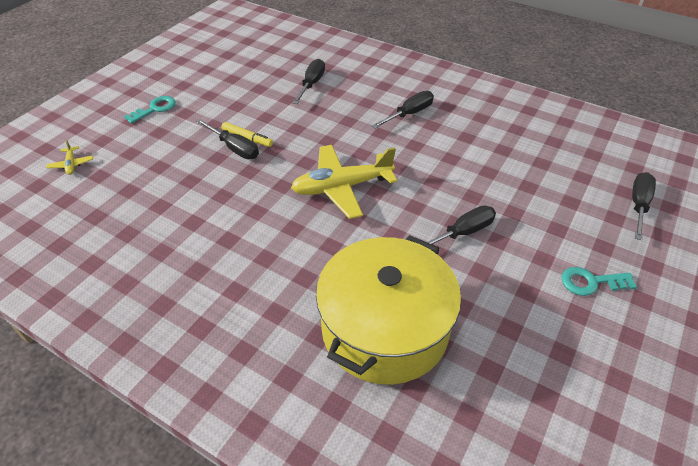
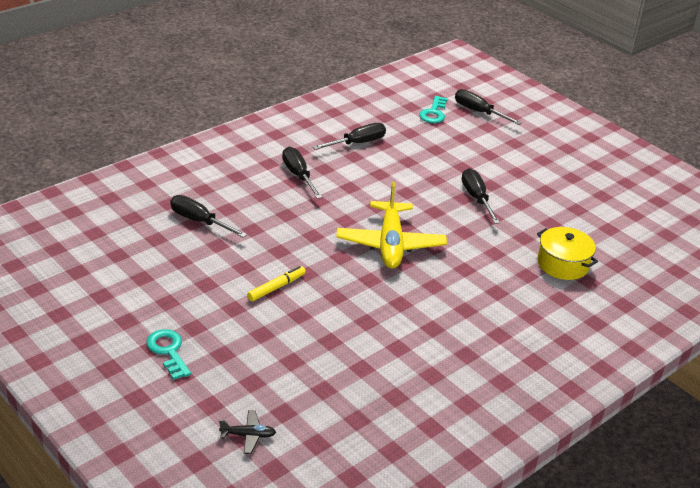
camera: 75 degrees left, 10 degrees down
(71, 164) = (248, 435): yellow plane -> black plane
(234, 148) = (290, 300): black screwdriver -> black screwdriver (357, 143)
(384, 329) = (562, 264): yellow pot -> yellow pot, size x0.51
(591, 282) = (546, 161): turquoise key -> turquoise key (434, 113)

